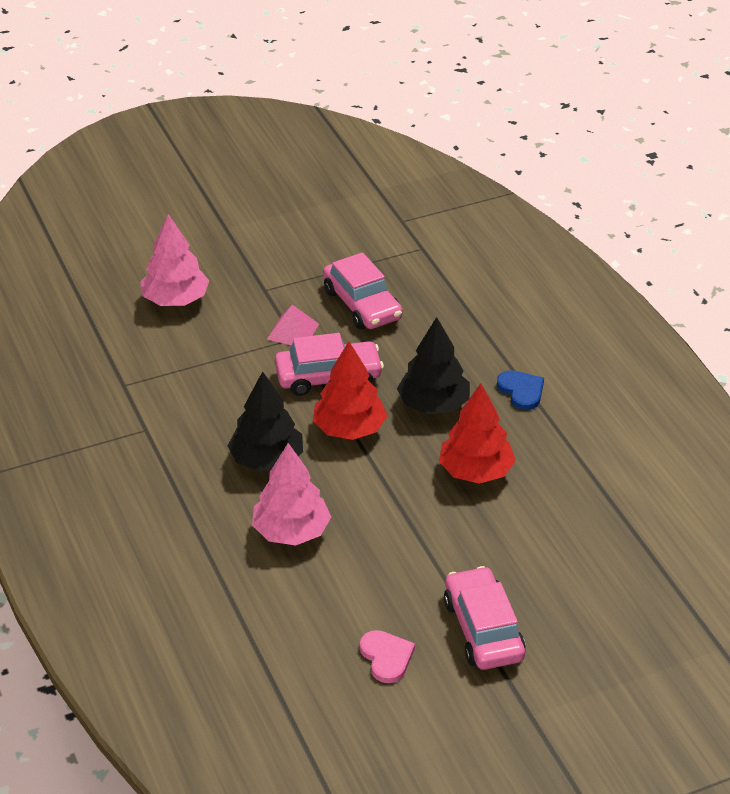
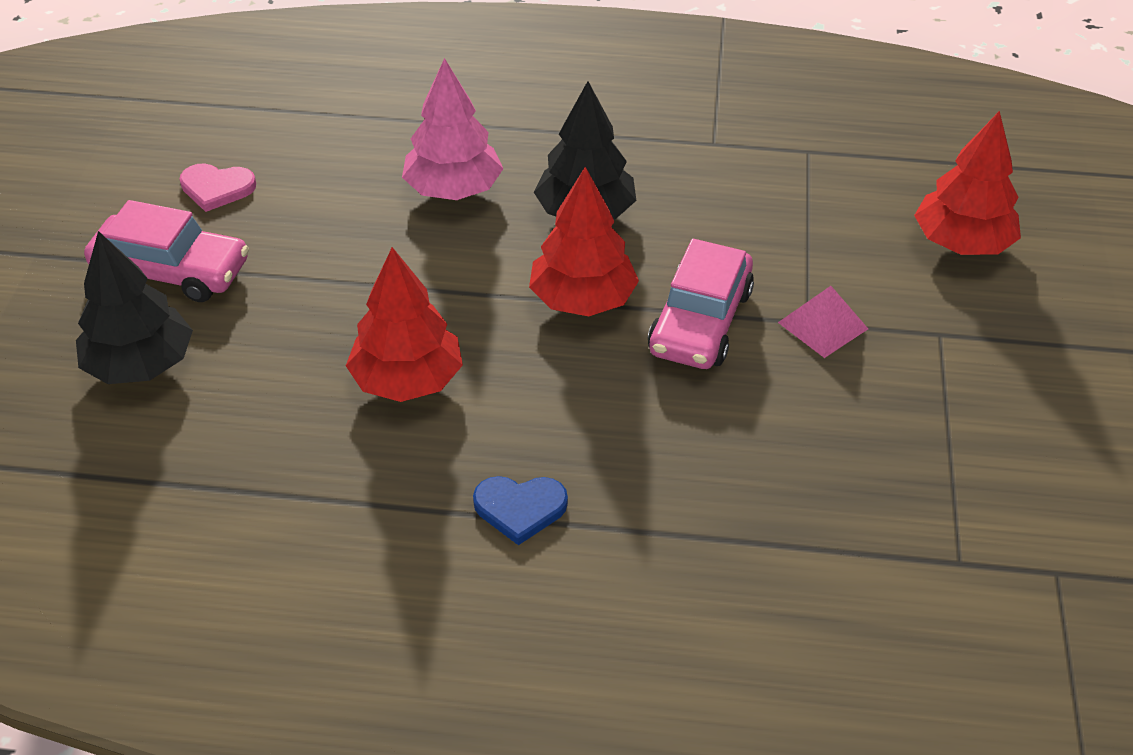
camera: 120 degrees right, 5 degrees up
(175, 300) = (961, 243): pink tree -> red tree
(362, 304) = (843, 421): pink car -> none
(433, 405) = (565, 399): black tree -> black tree (140, 365)

